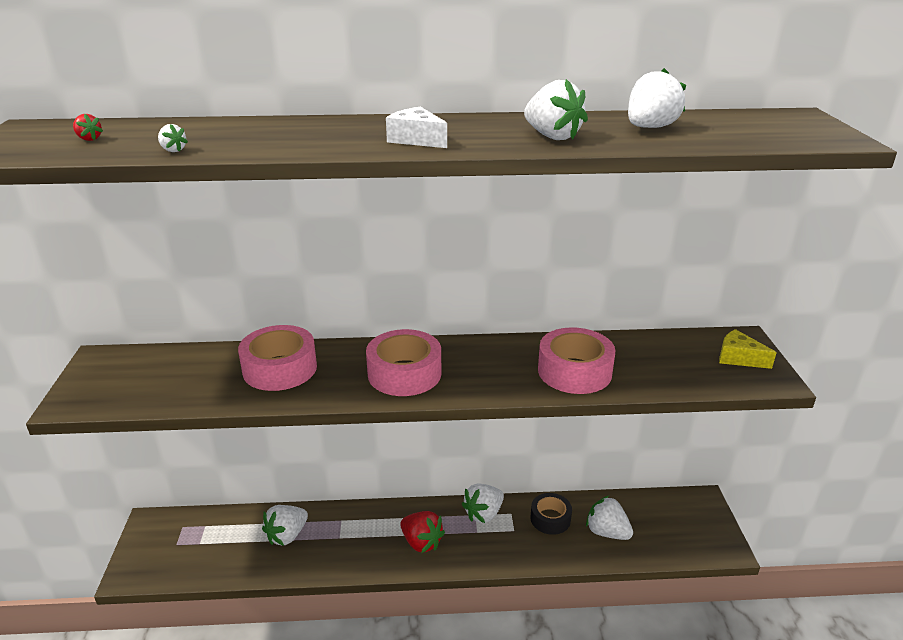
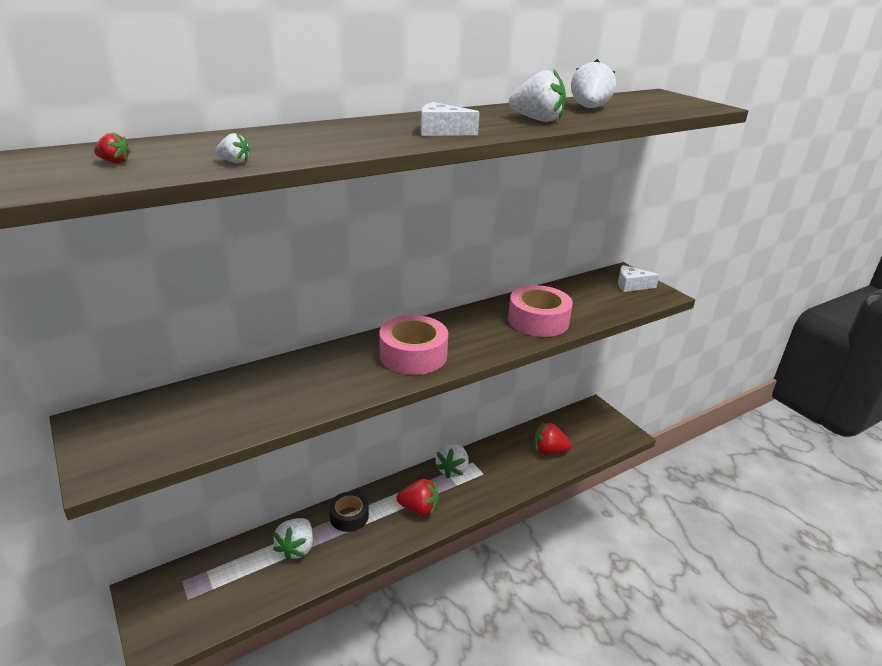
camera: 30 degrees left, 0 degrees up
(280, 368) = (298, 380): pink tape -> none
(550, 519) = (503, 456): black tape -> black tape (349, 516)
(607, 532) = (549, 451): white strawberry -> red strawberry
(738, 358) = (631, 285): yellow cheese -> white cheese

